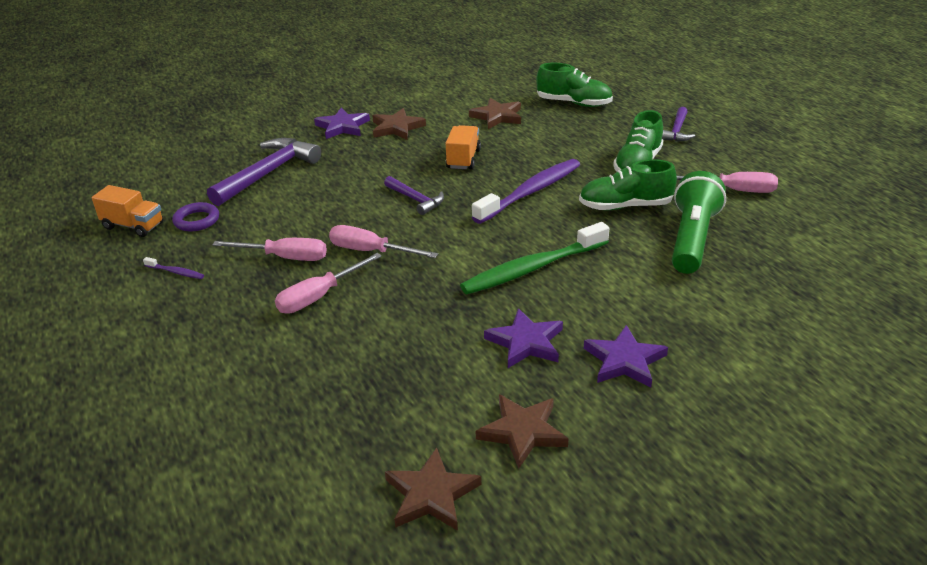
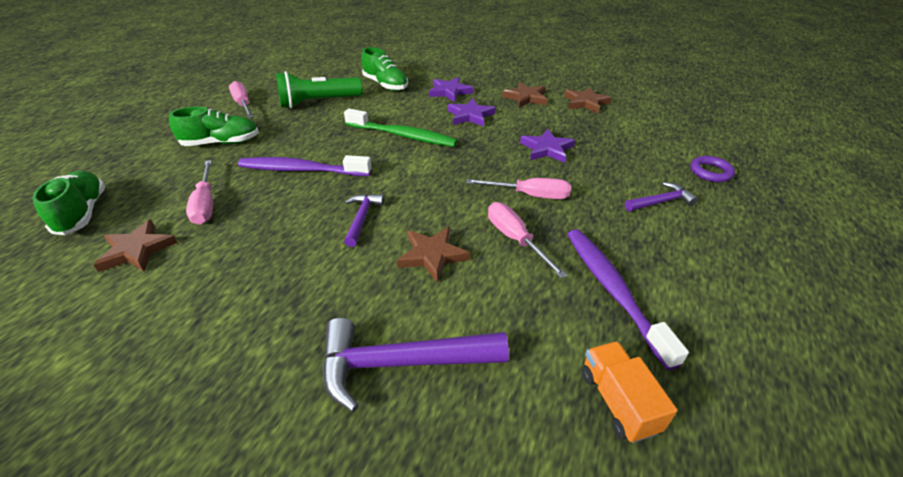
camera: 130 degrees left, 5 degrees up
(176, 272) = (613, 290): purple toothbrush -> purple toothbrush, size x2.41
(197, 220) = (543, 347): purple ring -> purple ring (710, 172)
(342, 127) = (220, 380): purple star -> purple star (547, 149)
(371, 251) = (457, 202): pink screwdriver -> pink screwdriver (206, 204)
(397, 127) = (201, 318): brown star -> brown star (432, 255)
(463, 159) = (262, 227): orange truck -> none
(625, 206) = (294, 130): green shoe -> green shoe (385, 85)
(676, 131) = (145, 144): purple hammer -> purple hammer (661, 202)

